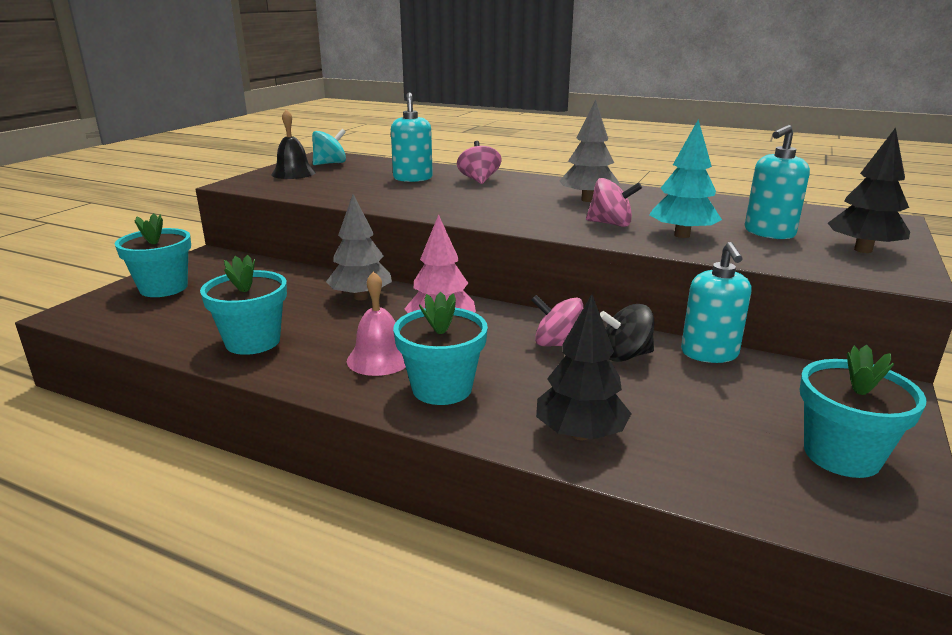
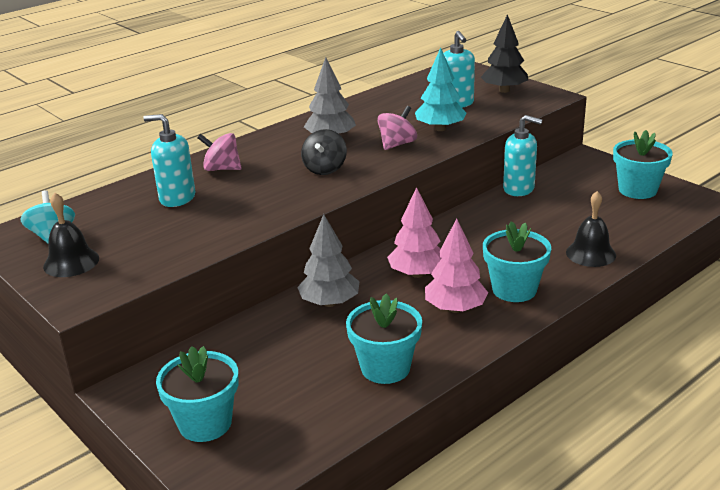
camera: 65 degrees left, 5 degrees up
(379, 359) = (455, 308): pink bell -> pink tree
(558, 344) = (476, 234): pink spinning top -> none
(580, 434) = (590, 253): black tree -> black bell
(625, 355) = (506, 215): black spinning top -> black spinning top (325, 169)

